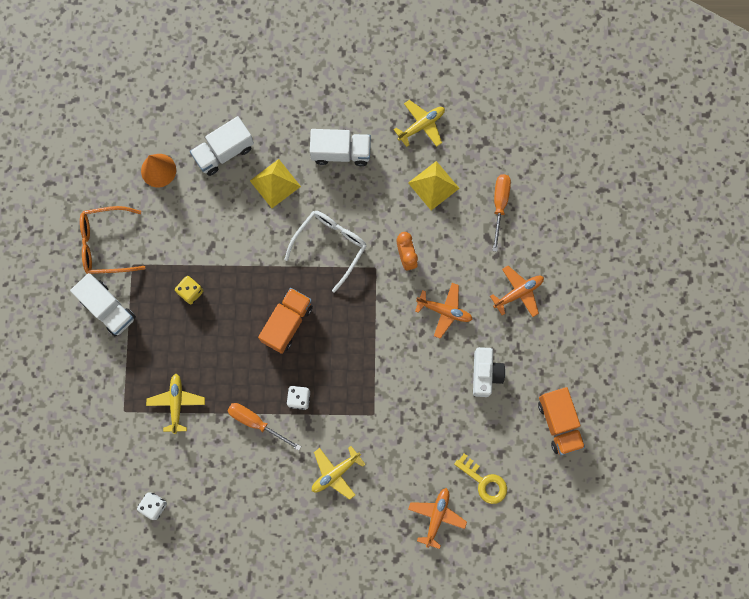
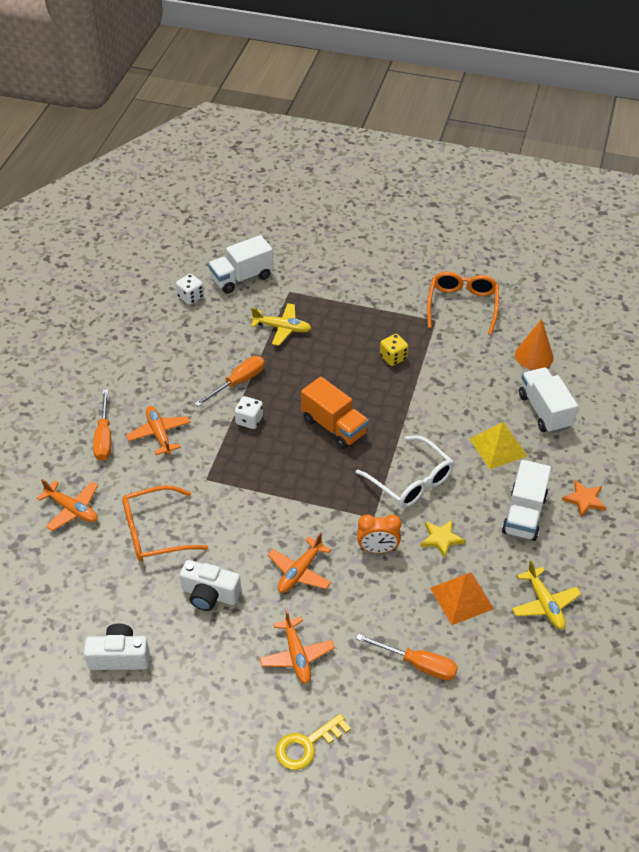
camera: 105 degrees right, 30 degrees down
(108, 308) = (395, 297): white truck -> white truck (241, 278)
(313, 109) = (584, 500): none -> orange star
(335, 473) = (159, 434): yellow plane -> orange plane
(352, 520) = (104, 437): none -> orange screwdriver
(382, 211) = (441, 539): none -> yellow star
(433, 185) = (461, 598): yellow pyramid -> orange pyramid
(440, 438) = (155, 532): none -> orange glasses
(484, 482) = (87, 562): yellow key -> yellow key (306, 745)
(559, 423) = (119, 657): orange truck -> white camera

